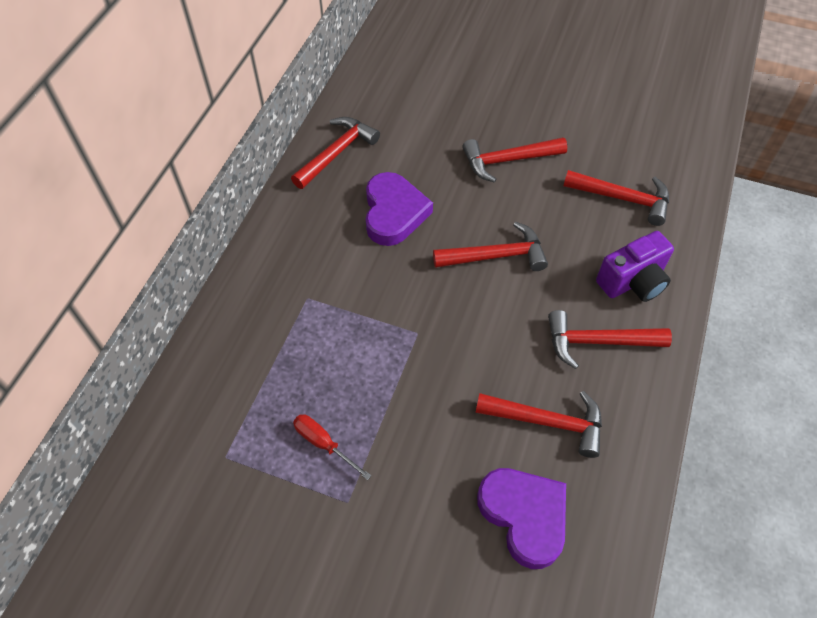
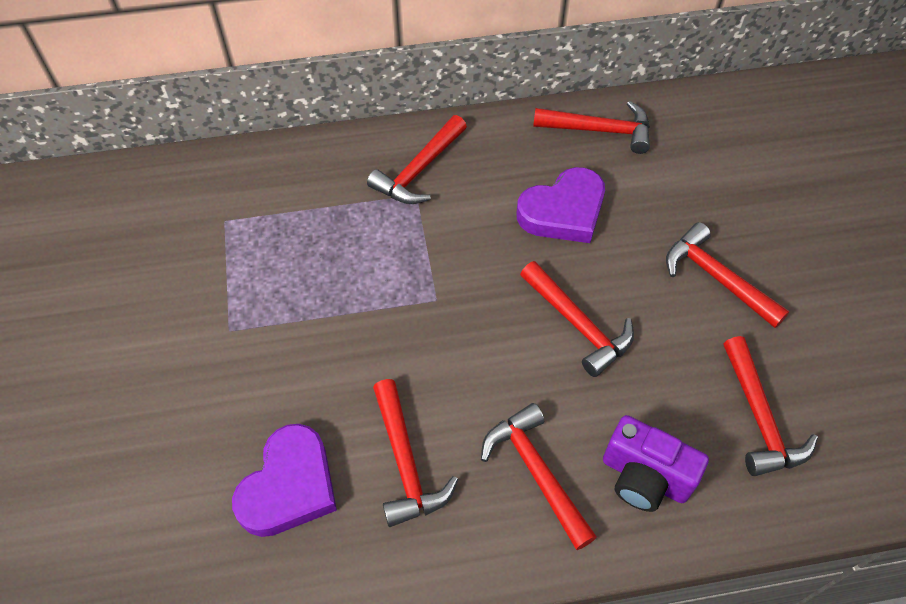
camera: 60 degrees right, 0 degrees up
(284, 283) = (419, 170): none -> red hammer
(324, 444) = (275, 284): red screwdriver -> none

